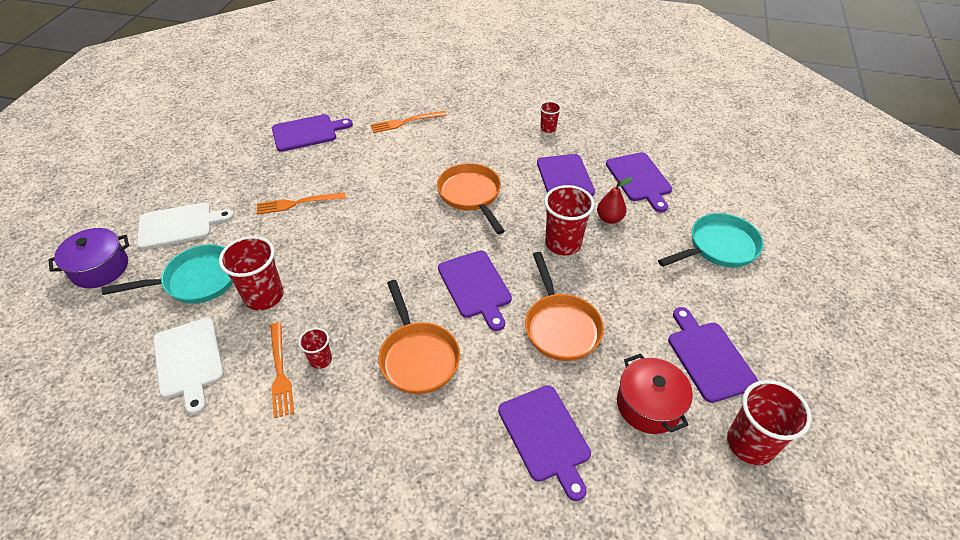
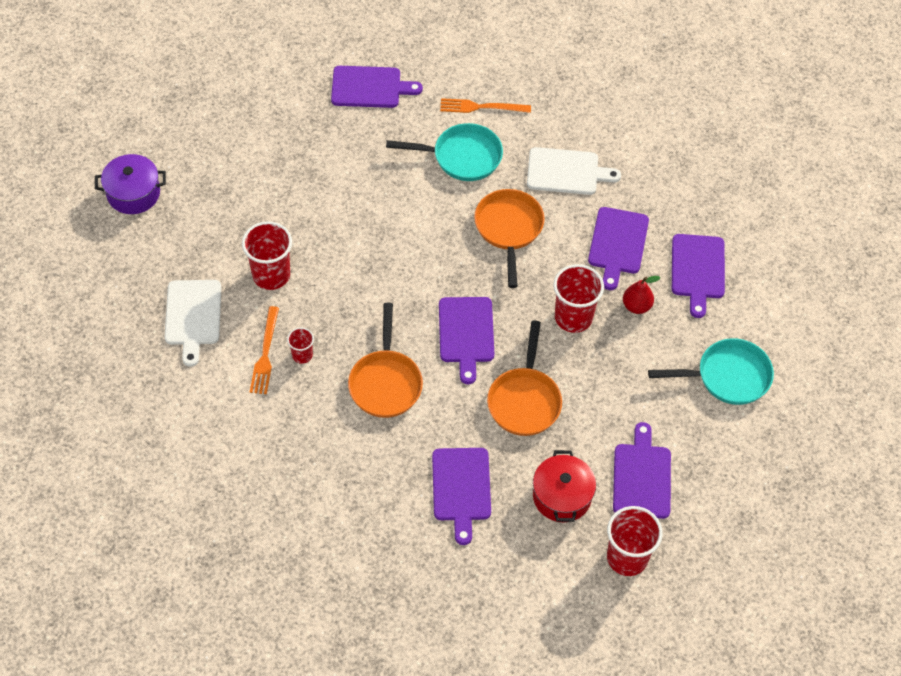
camera: 20 degrees right, 10 degrees up
(179, 225) = (212, 168): white cutting board -> white cutting board (566, 172)
(196, 280) = (216, 237): turquoise pan -> turquoise pan (462, 157)
(298, 203) = (332, 179): orange fork -> none
(548, 128) = (636, 169): red cup -> none

